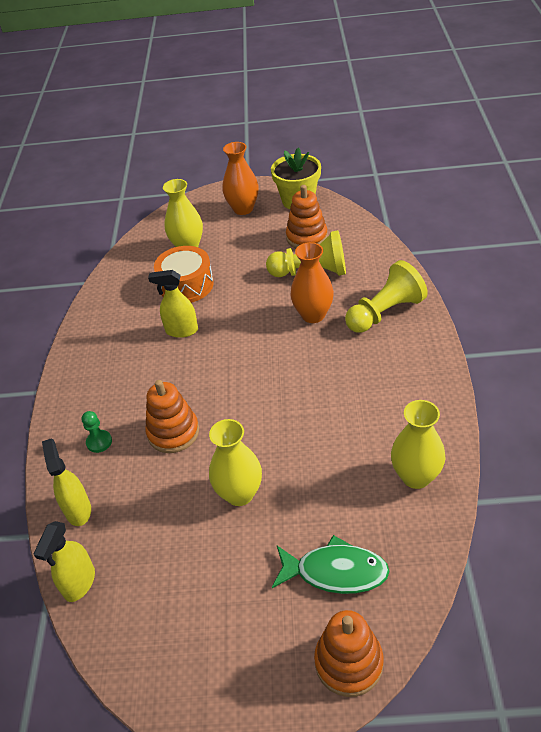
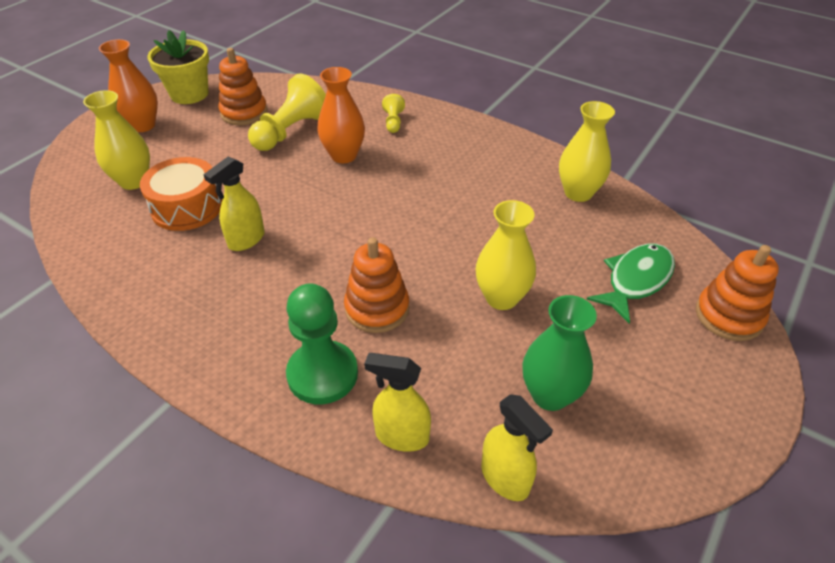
camera: 60 degrees left, 0 degrees up
(99, 442) = (322, 374): green pawn -> green pawn, size x2.05
(166, 573) = (550, 395): none -> green vase
(385, 312) = (393, 122): yellow pawn -> yellow pawn, size x0.49

